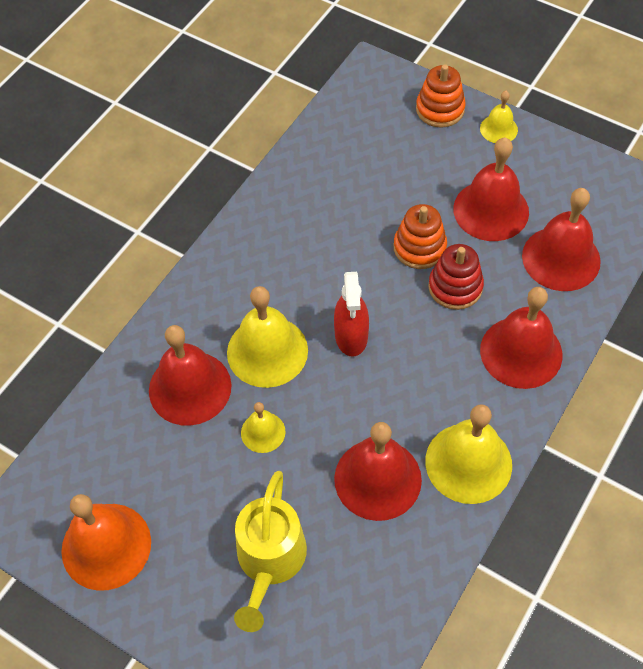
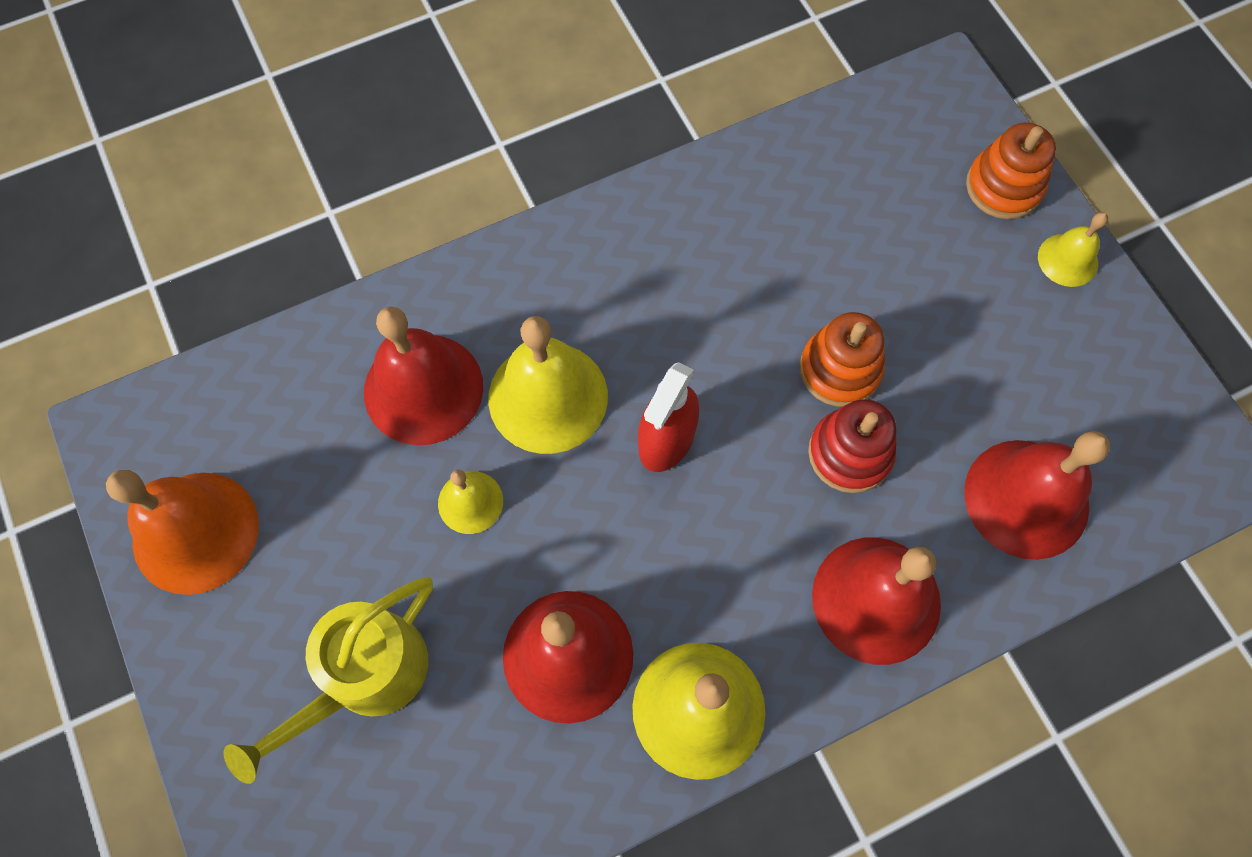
camera: 30 degrees right, 10 degrees up
(491, 210) = (975, 372): red bell -> none

